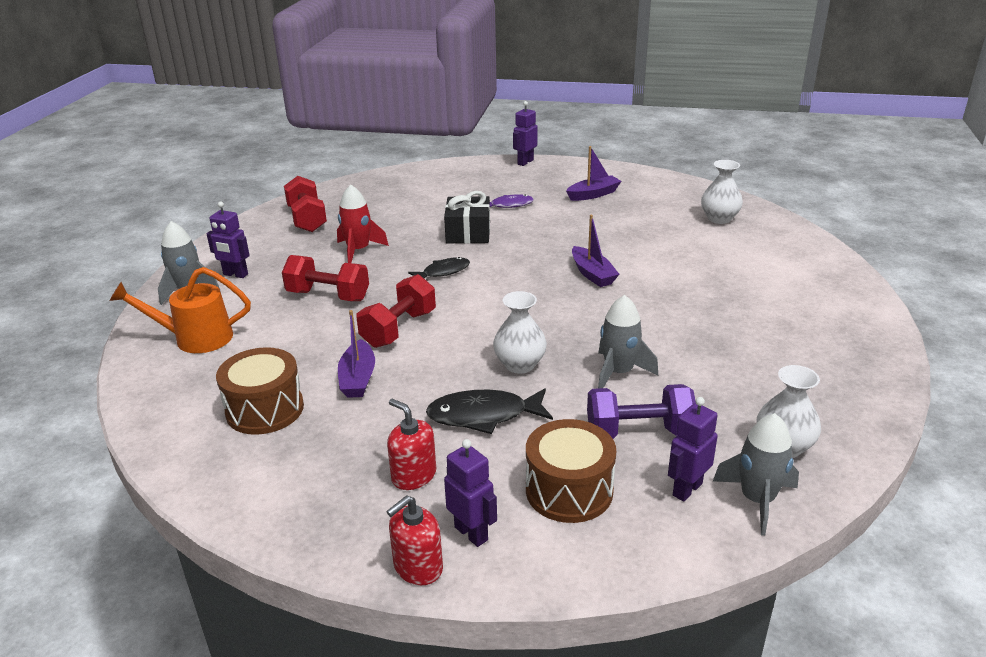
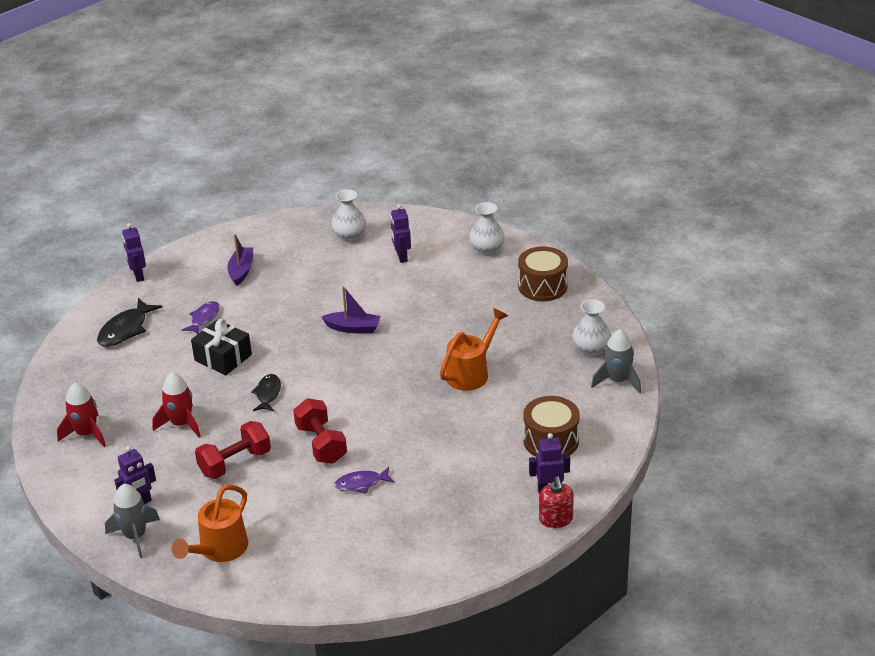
camera: 55 degrees left, 5 degrees up
(265, 409) = (352, 537): brown drum -> brown drum (542, 286)
(307, 219) = (86, 434): red dumbbell -> red rocket
(358, 378) = (361, 484): purple boat -> purple fish
(413, 475) = (482, 494): red soap dispenser -> none
(484, 415) = (456, 444): black fish -> black fish (125, 330)
(520, 365) = (421, 408): white vase -> white vase (487, 250)
(618, 372) = (471, 372): grey rocket -> orange watering can
(638, 432) = (530, 392): purple dumbbell -> none
(687, 489) = (589, 399): purple robot -> purple robot (401, 257)

